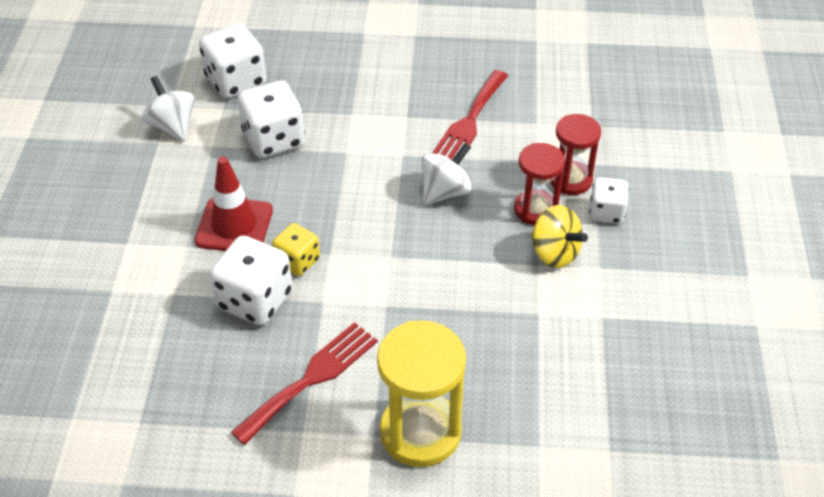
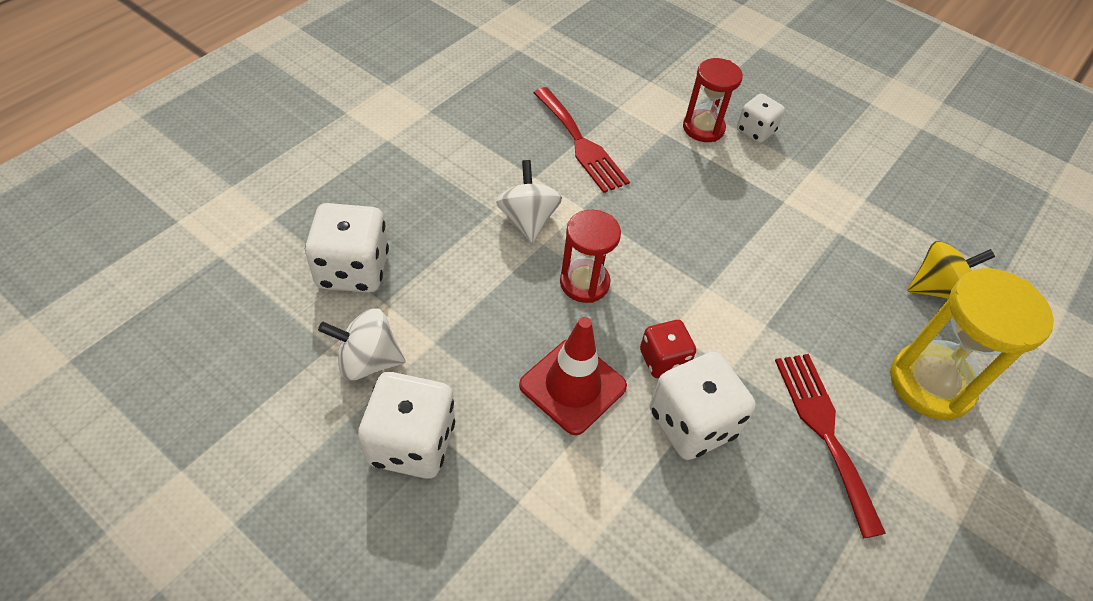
camera: 60 degrees left, 5 degrees up
(274, 139) = (474, 287): white dice -> white dice (411, 443)
(297, 261) = (663, 360): yellow dice -> red dice
(445, 191) = (655, 207): white spinning top -> white spinning top (528, 220)
(535, 209) = (721, 166): red hourglass -> red hourglass (584, 283)
(554, 253) = (778, 184): yellow spinning top -> yellow spinning top (936, 288)

